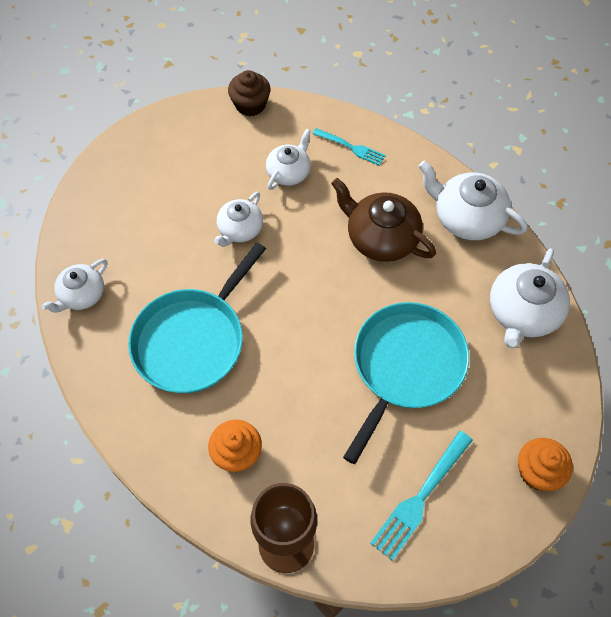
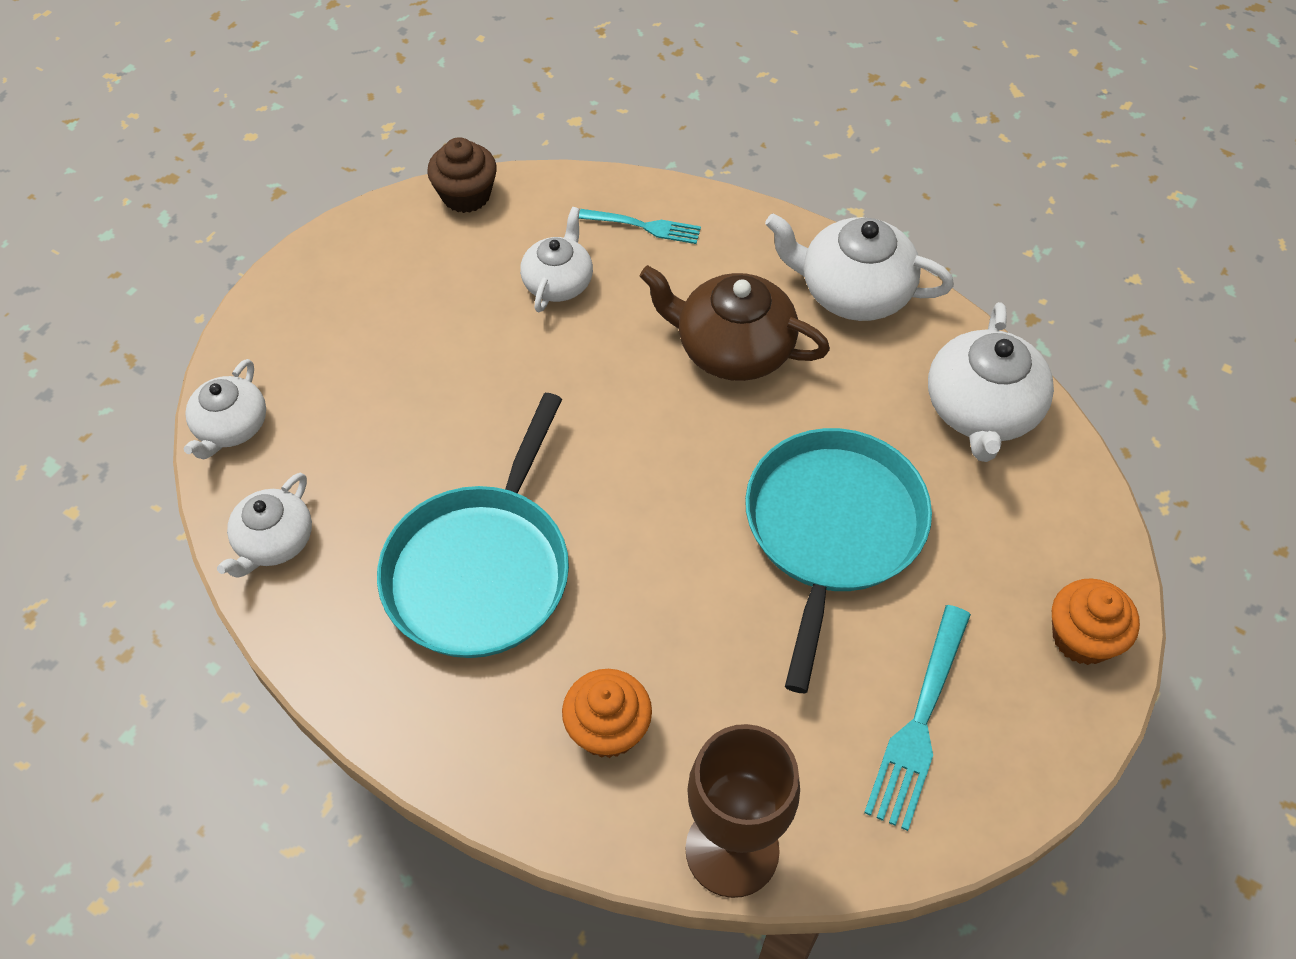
camera: 15 degrees left, 5 degrees down
(239, 229) = (506, 383): white teapot -> white teapot (231, 427)

